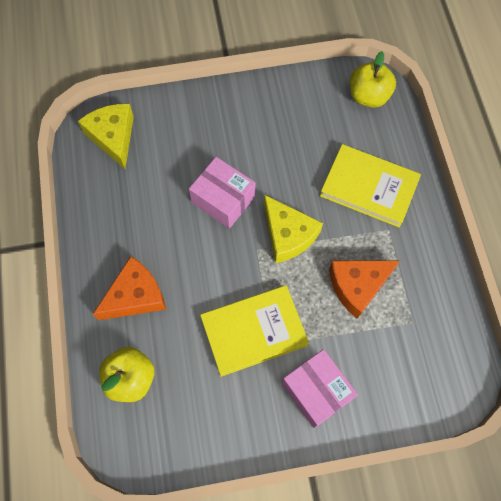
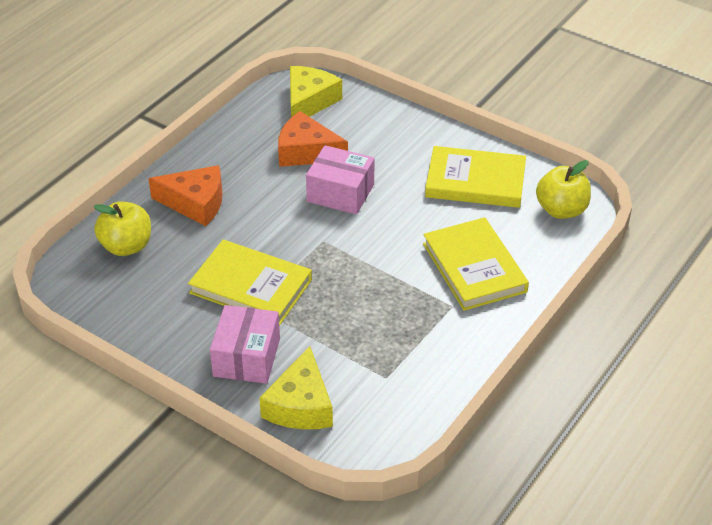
camera: 45 degrees right, 25 degrees down
(223, 199) = (340, 193): pink box -> pink box turned 60 degrees counterclockwise
(288, 235) = (361, 249): yellow cheese -> yellow cheese (300, 405)
(295, 116) = (475, 181): none -> yellow book
(357, 286) = (373, 321): orange cheese -> orange cheese (306, 152)

